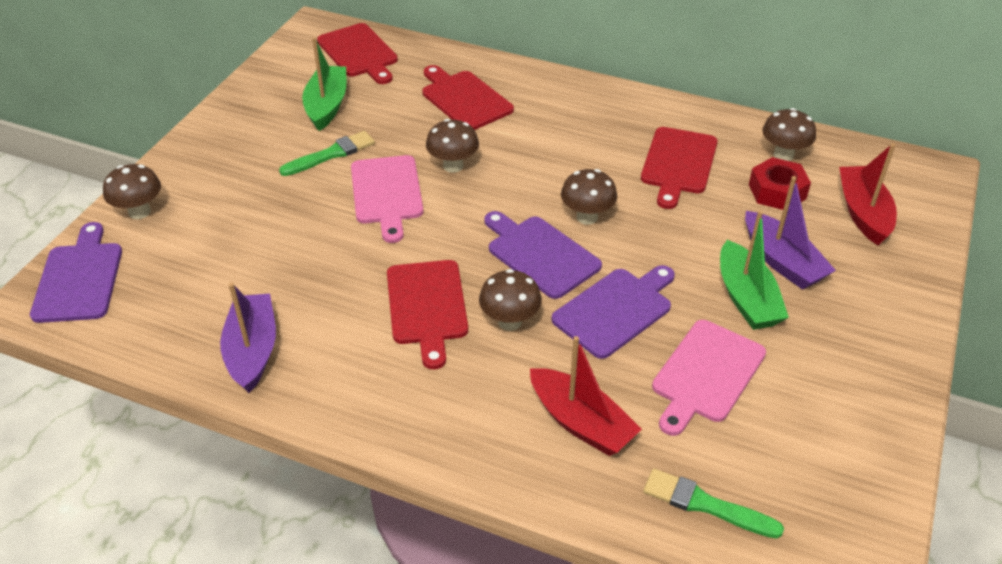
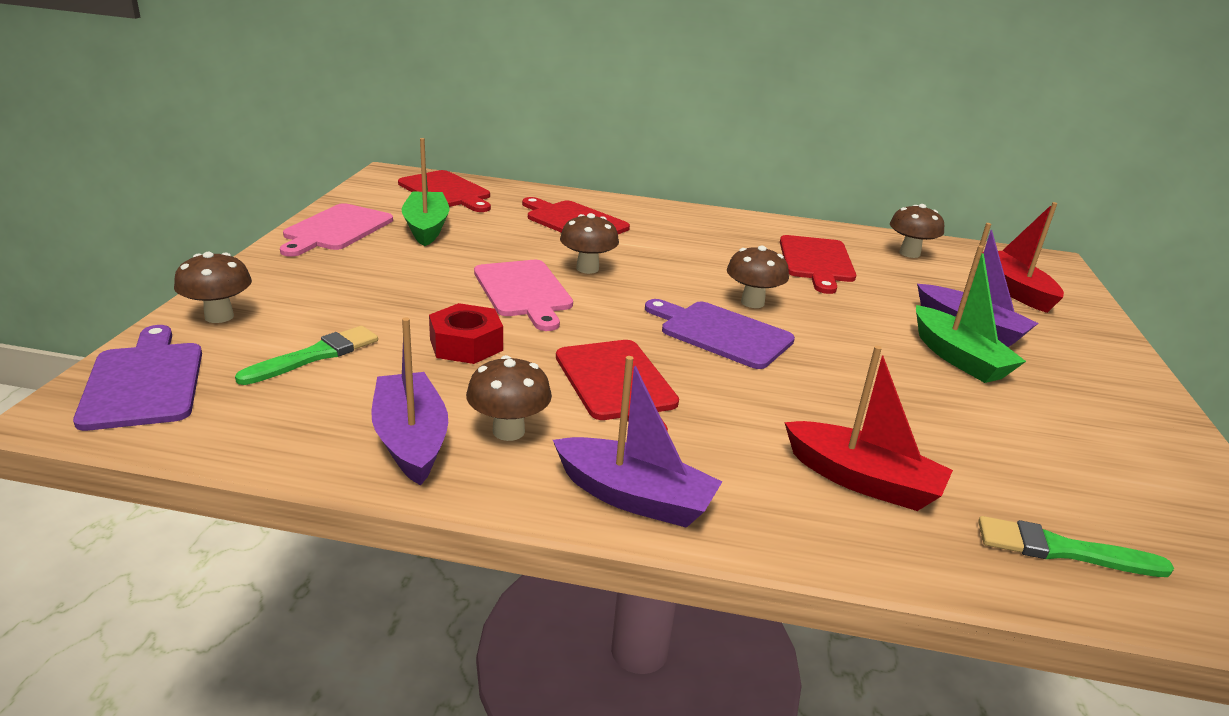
camera: 15 degrees left, 15 degrees down
(331, 154) = (446, 263): green brush -> green brush (315, 355)
(396, 420) = (634, 497): none -> purple boat
(510, 322) = (721, 391): brown mushroom -> brown mushroom (508, 431)
(615, 310) = (831, 375): purple cutting board -> none
(706, 374) = (967, 424): pink cutting board -> pink cutting board (336, 229)
(777, 191) = (924, 278): red nut -> red nut (466, 344)

